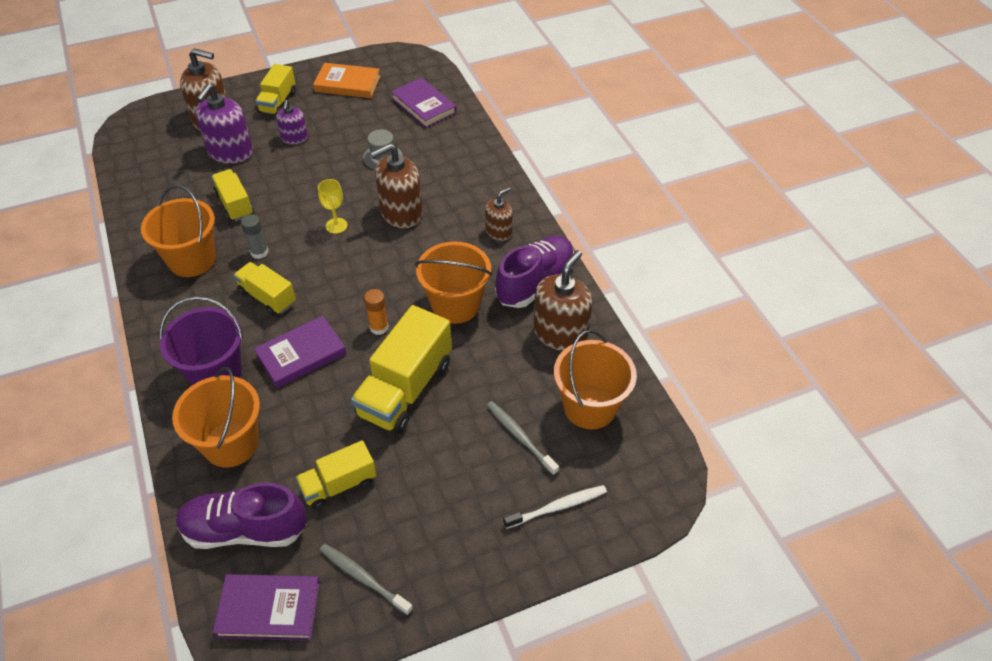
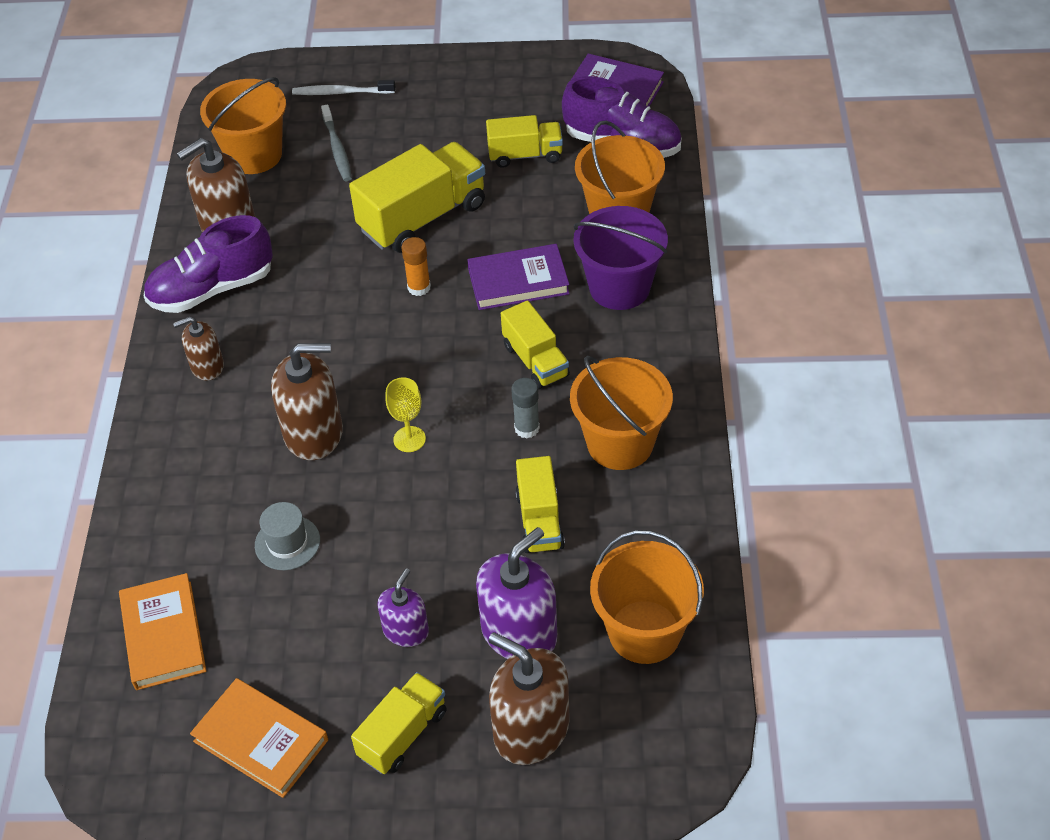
camera: 155 degrees left, 0 degrees up
(363, 578) = (531, 89): grey toothbrush -> none
(424, 106) = (163, 635): purple book -> orange book
(455, 305) = (319, 288): orange bucket -> orange bucket (644, 632)

